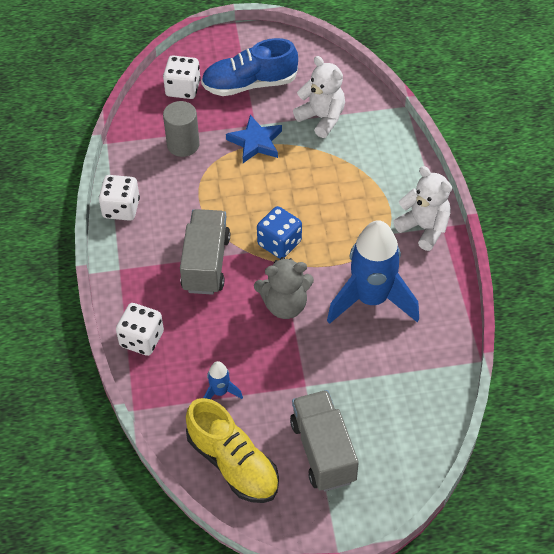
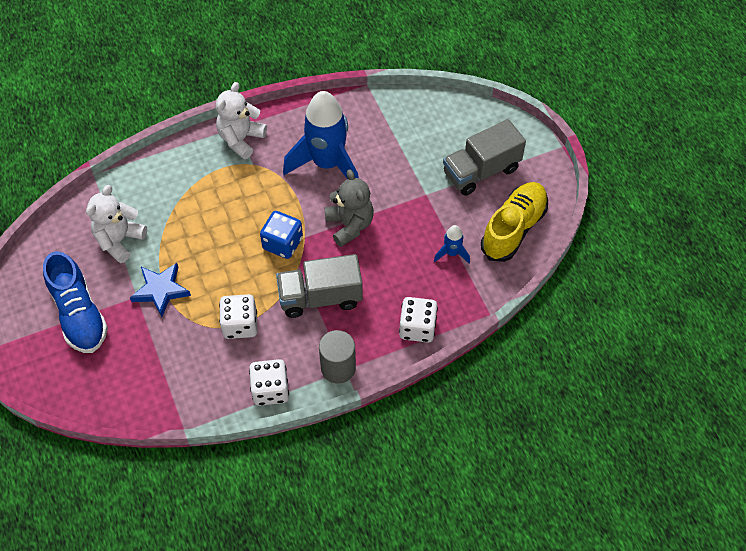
camera: 105 degrees left, 5 degrees up
(183, 88) = (93, 377): white dice -> white dice (240, 324)
(183, 144) = (175, 355): grey cylinder -> grey cylinder (338, 368)

